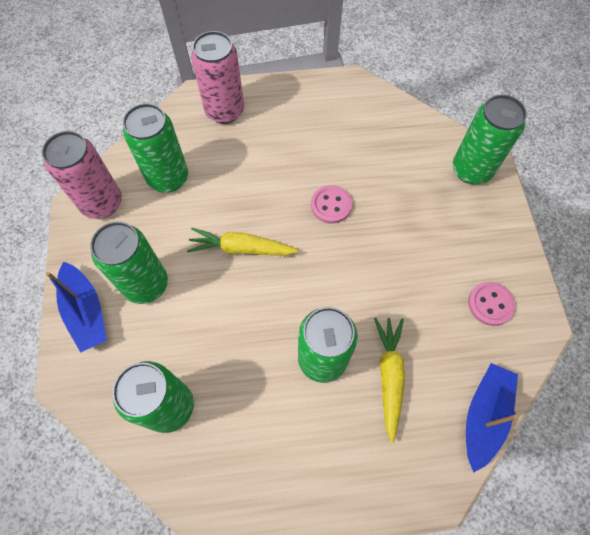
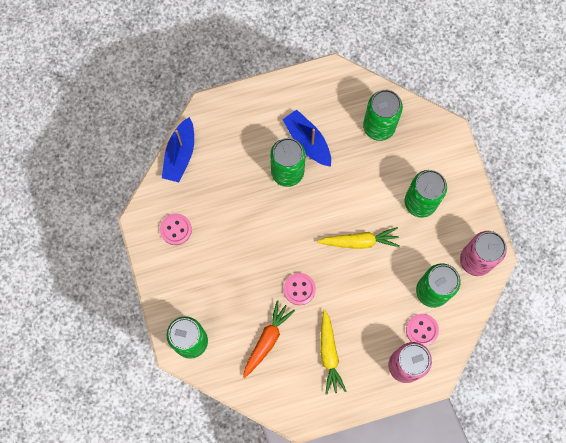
camera: 170 degrees right, 10 degrees up
(86, 312) = (454, 176): blue boat -> blue boat (307, 141)
(194, 141) = (422, 330): none -> pink button
(379, 158) = (267, 340): none -> orange carrot
(389, 376) = (242, 169): yellow carrot -> yellow carrot (329, 354)

